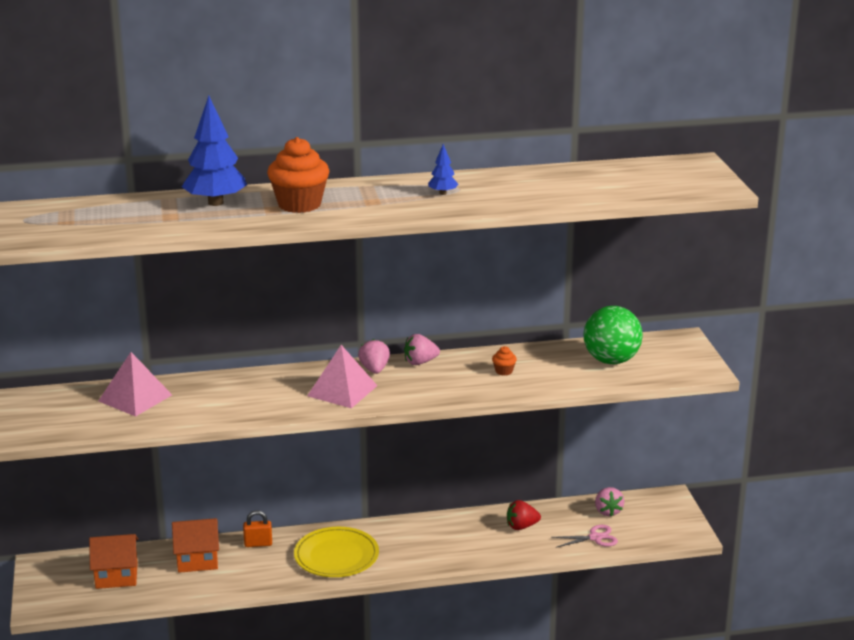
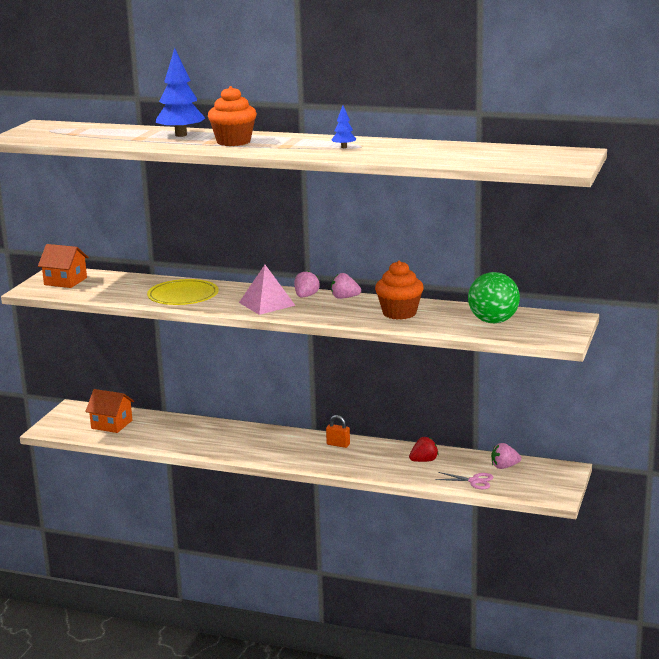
camera: 30 degrees right, 5 degrees down
(135, 398) = (127, 284): pink pyramid -> none
(197, 559) = (172, 427): orange house -> orange house (65, 281)
(258, 544) = (222, 428): orange padlock -> orange padlock (338, 444)
(336, 556) = (267, 447): yellow plate -> yellow plate (183, 296)
(504, 371) = (399, 313): orange cupcake -> orange cupcake, size x2.31
(521, 526) = (424, 461): red strawberry -> red strawberry turned 135 degrees clockwise
(608, 511) = (504, 467): pink strawberry -> pink strawberry turned 60 degrees clockwise

